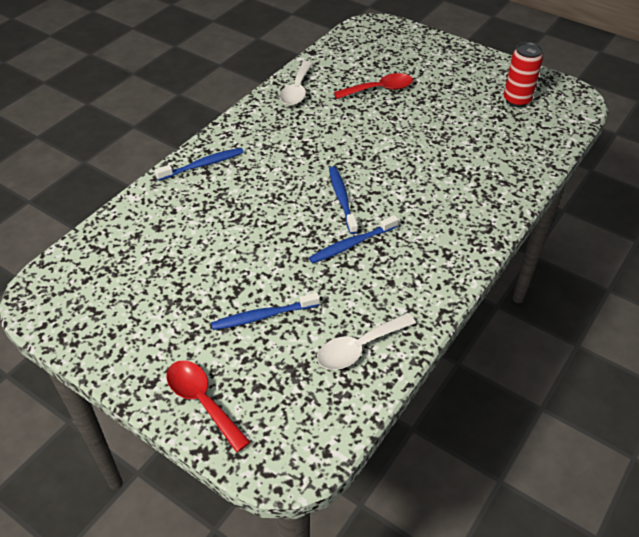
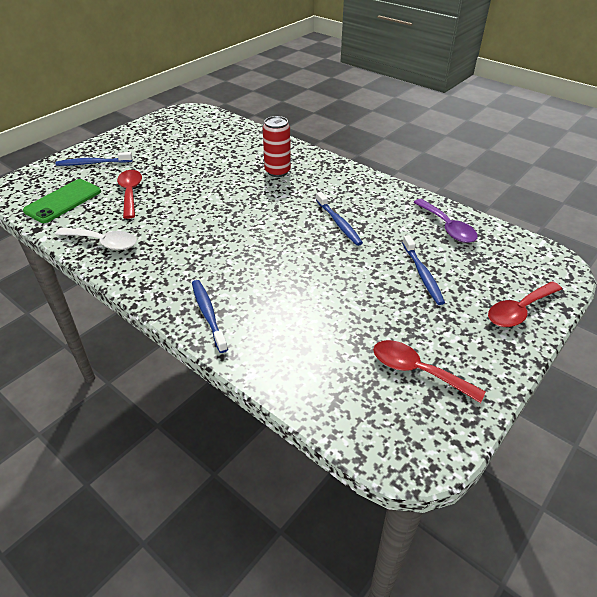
camera: 85 degrees left, 5 degrees down
(124, 303) = (417, 371): none -> red spoon
(342, 199) = (282, 224): blue toothbrush -> blue toothbrush (93, 163)
(357, 55) = (63, 201): none -> green phone
(359, 348) = (447, 227): white spoon -> purple spoon
(517, 100) = (180, 132): red can -> red can (277, 171)

